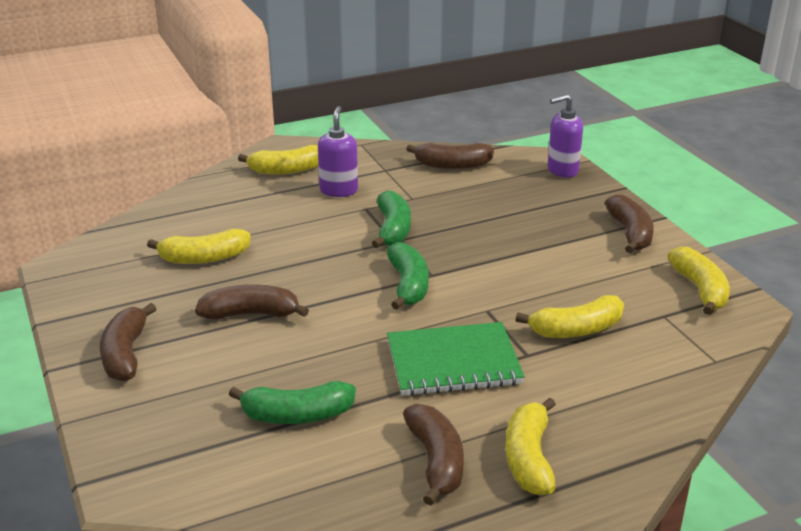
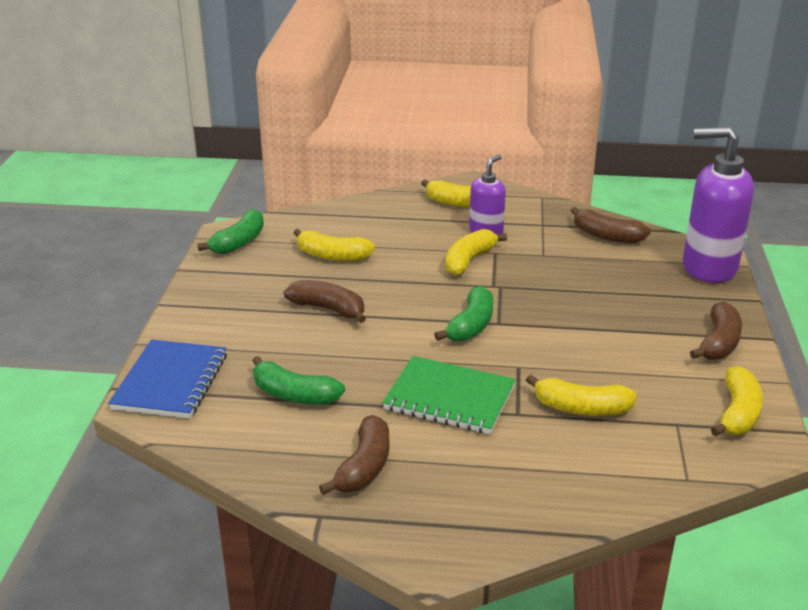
camera: 30 degrees right, 0 degrees up
(126, 354) = (217, 310): brown banana -> none
(144, 452) = (170, 382): none -> blue notebook
(393, 229) = (501, 276): green banana -> green banana (239, 242)
(529, 458) = (439, 493): yellow banana -> yellow banana (469, 260)
(562, 170) = (708, 268): purple soap dispenser -> purple soap dispenser, size x1.79

